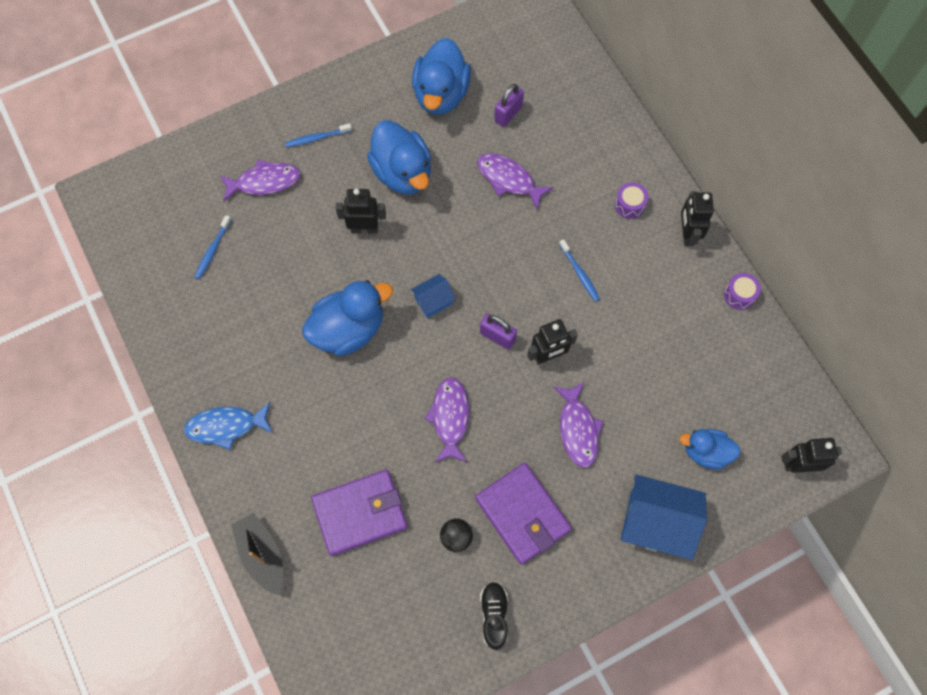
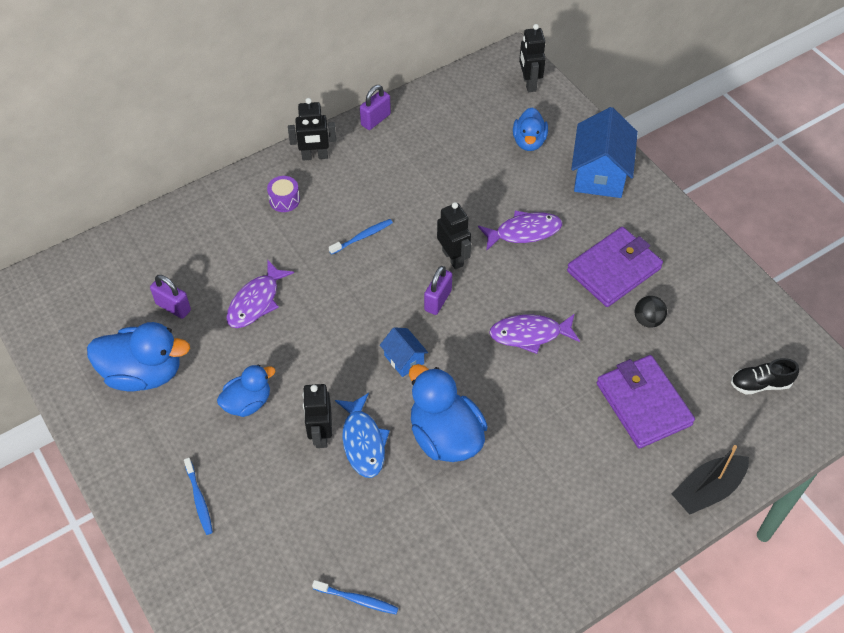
camera: 95 degrees left, 15 degrees down
(226, 426) = (576, 548): blue fish -> blue fish (363, 441)
(264, 182) = (261, 552): purple fish -> none
(402, 173) = (248, 403): blue duck -> blue duck, size x0.61
(494, 615) = (711, 286): black shoe -> black shoe (760, 384)
(739, 295) = (375, 120): purple drum -> purple padlock

